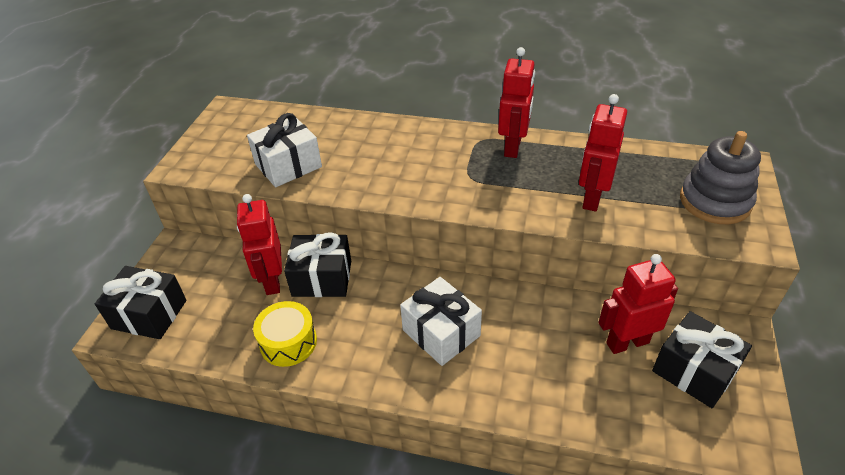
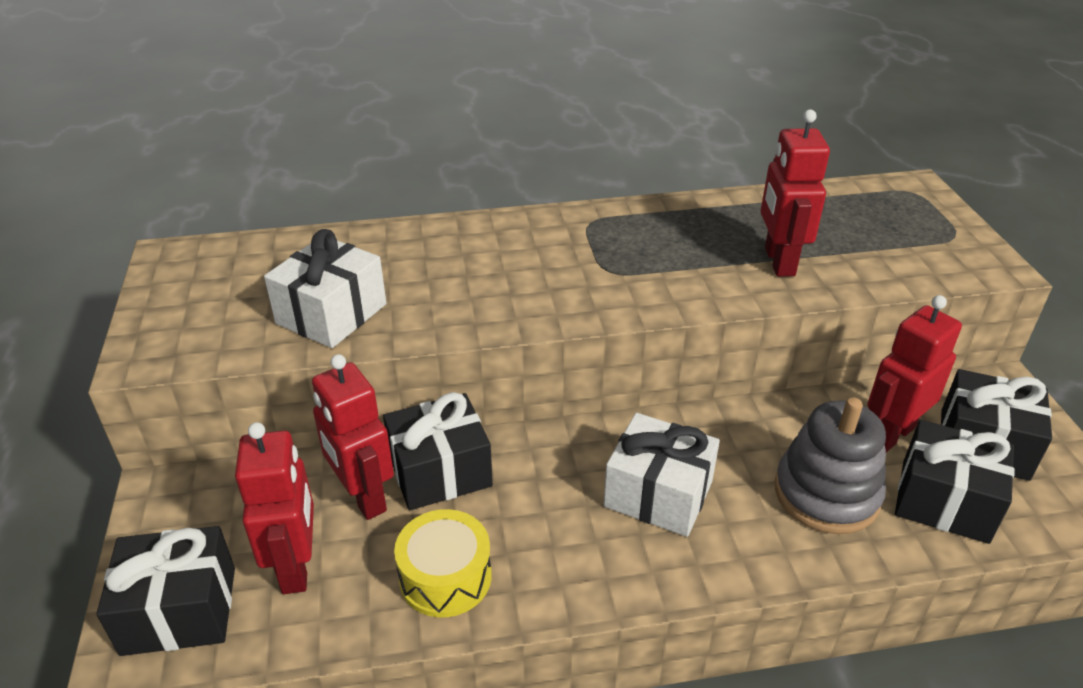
camera: 25 degrees left, 5 degrees down
(513, 147) = (638, 222): red robot -> red robot (296, 566)
(634, 401) = (944, 501): none -> black gift
(714, 202) = (916, 234): grey stacking toy -> grey stacking toy (826, 494)

